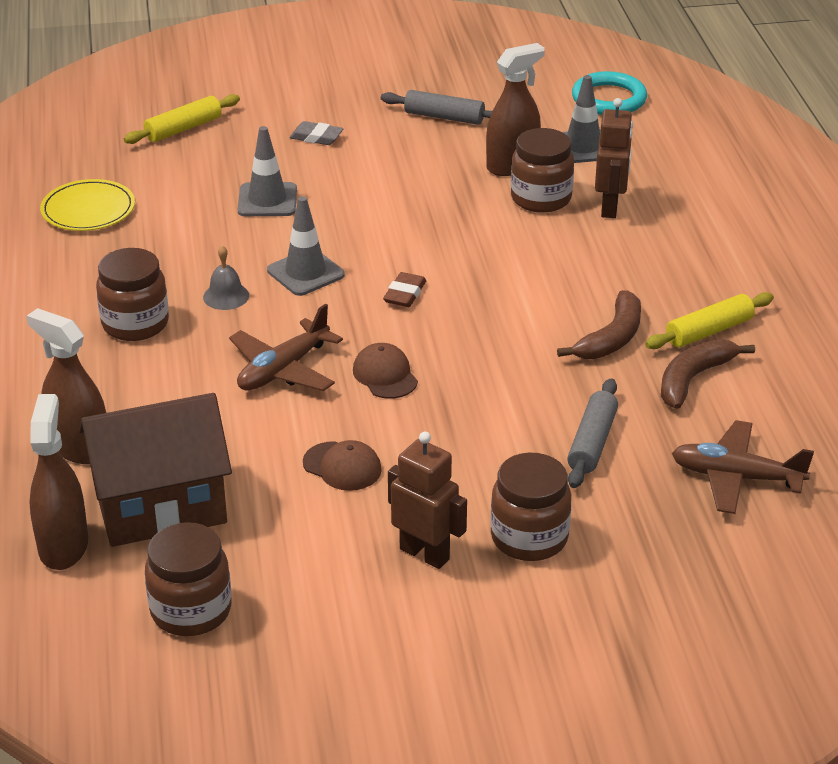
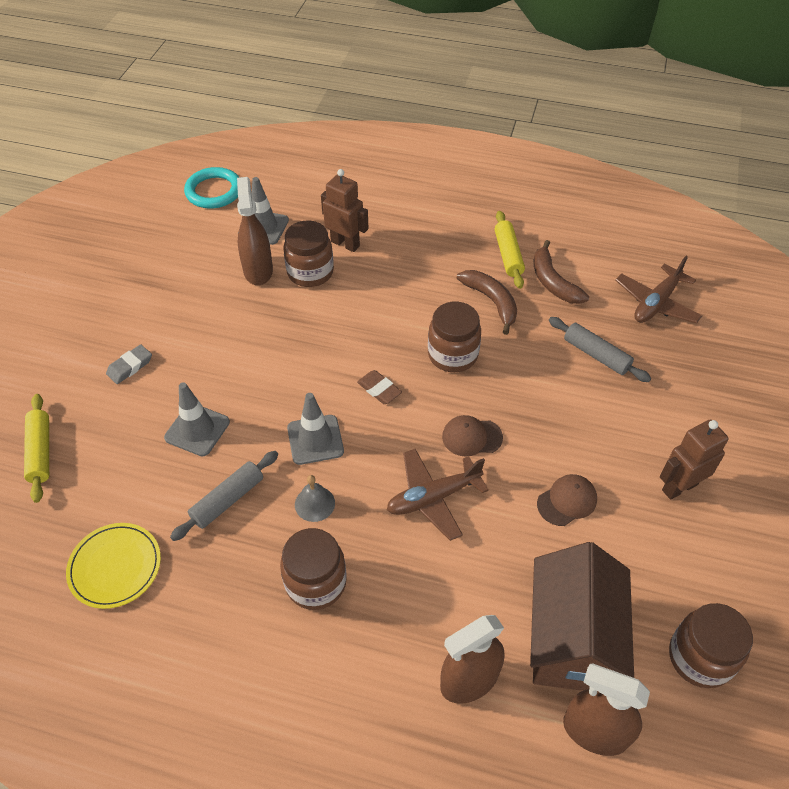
camera: 65 degrees left, 15 degrees up
(283, 369) = (433, 498): brown plane -> brown plane turned 90 degrees clockwise
(444, 117) = (165, 282): grey rolling pin -> grey rolling pin (228, 500)
(529, 538) = (680, 424): brown jar -> brown jar (452, 355)

